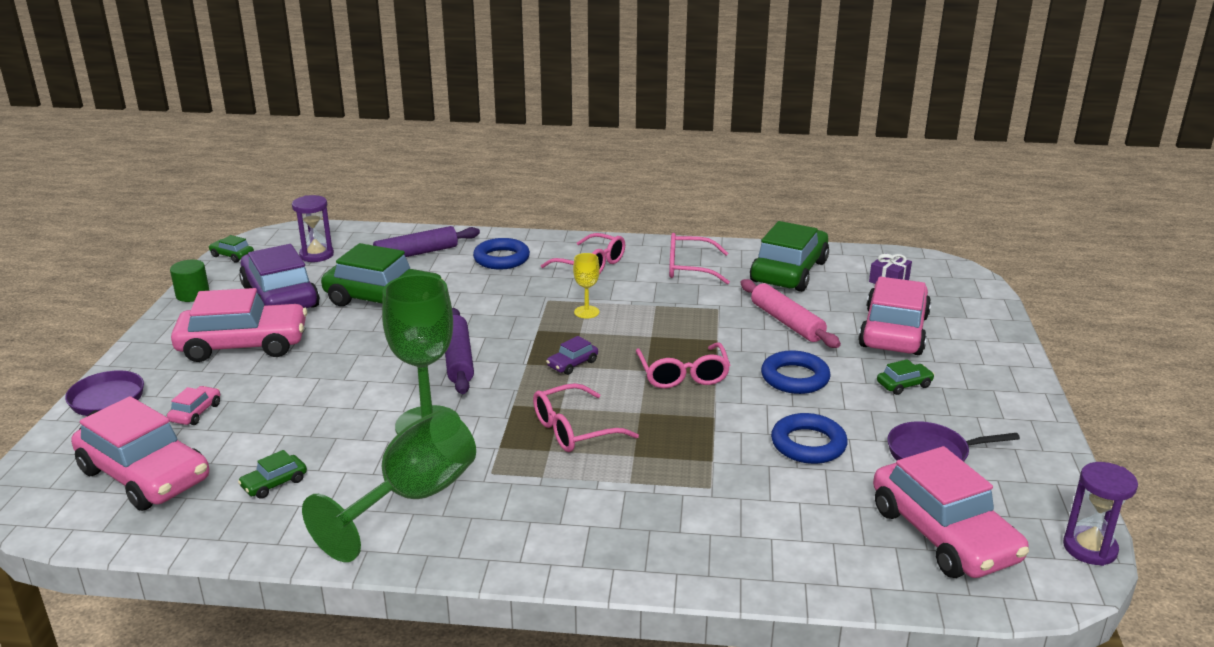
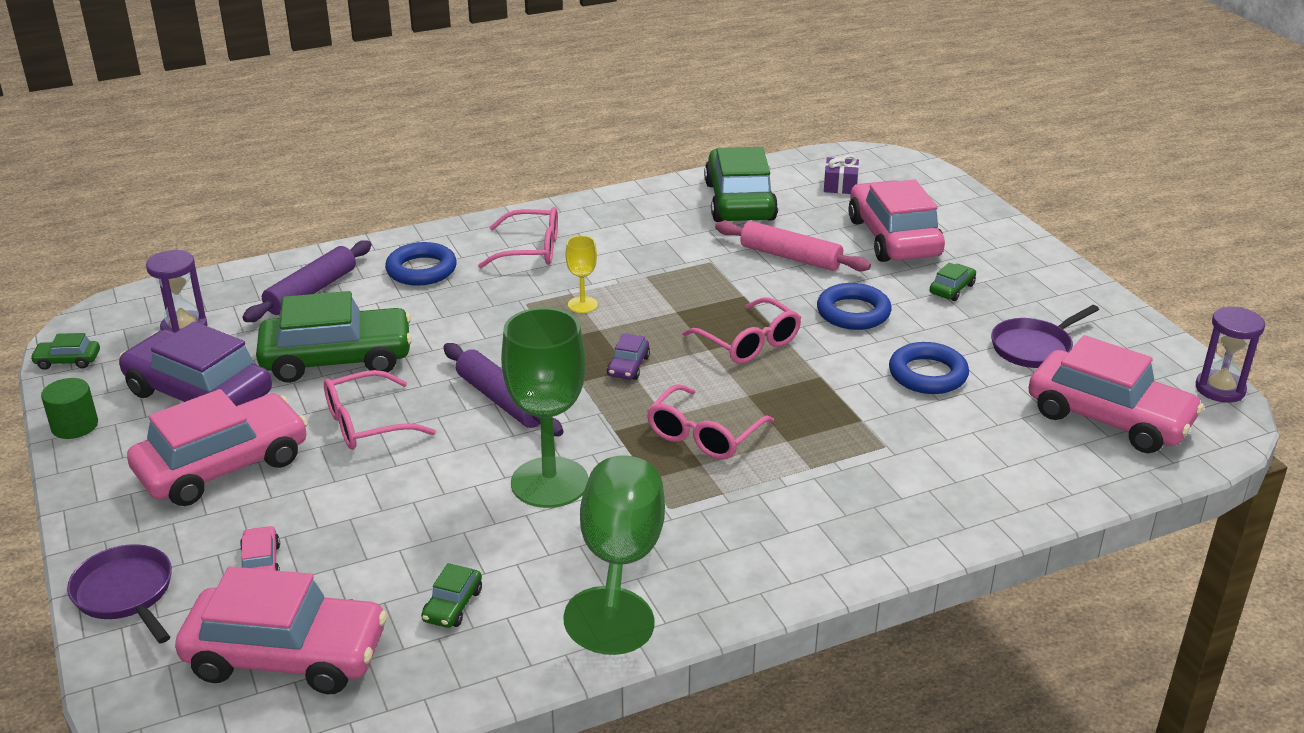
camera: 30 degrees left, 5 degrees up
(690, 268) = (638, 225): pink glasses -> pink glasses (367, 423)

